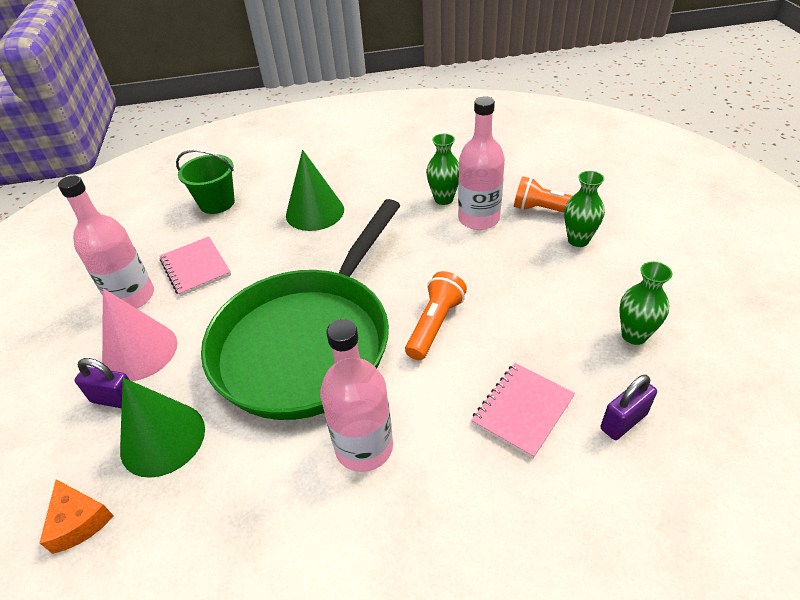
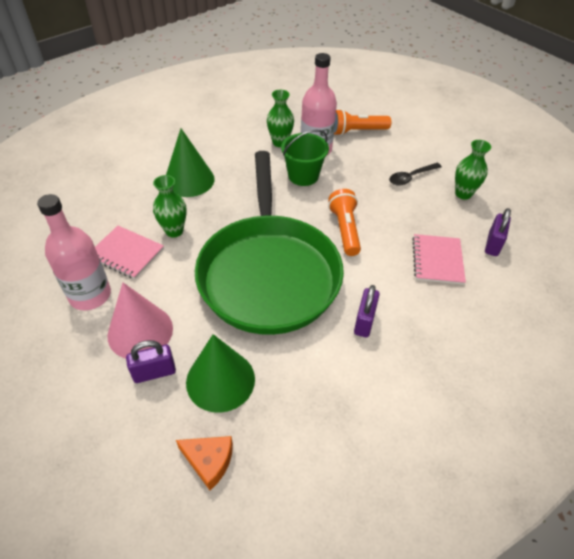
camera: 35 degrees left, 5 degrees up
(217, 203) = (95, 197): green bucket -> green bucket (303, 176)
(364, 447) = (364, 322): pink bottle -> purple padlock
(575, 289) = (411, 177): none -> black spoon
(578, 240) = (389, 145): green vase -> green vase (174, 231)

